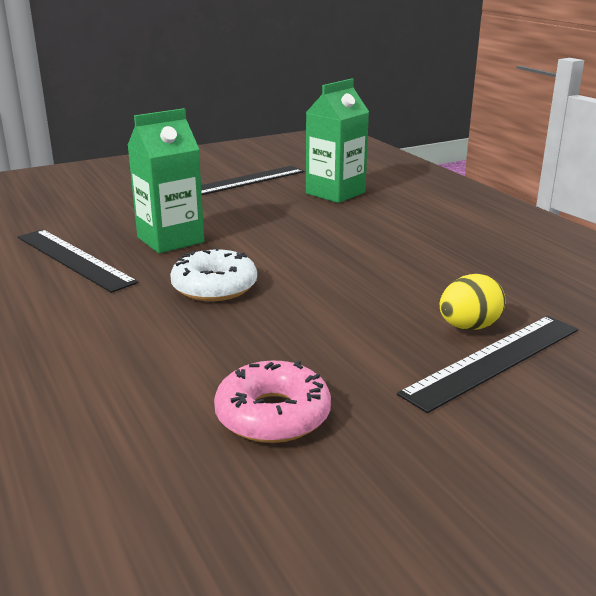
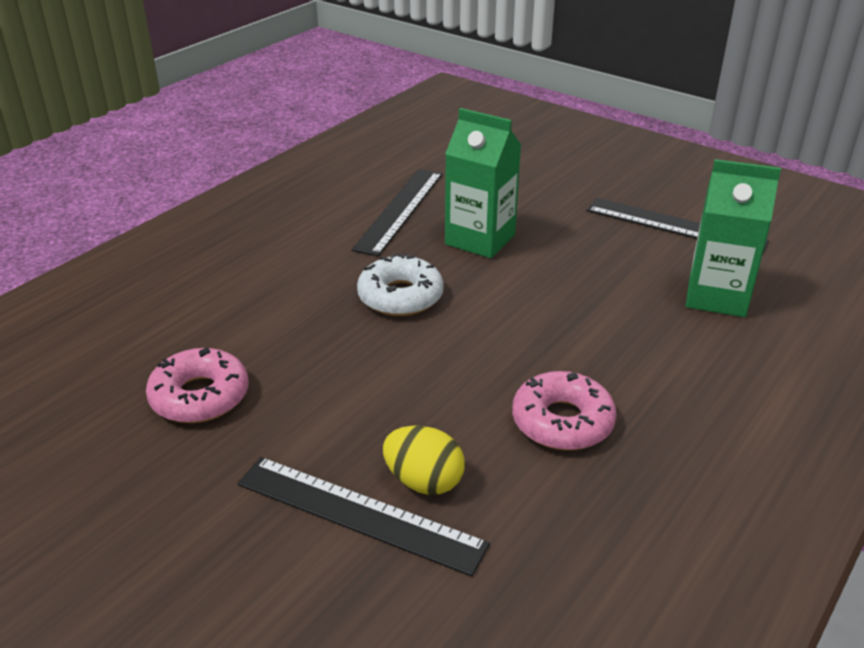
camera: 65 degrees right, 10 degrees up
(431, 266) = (562, 422): none -> pink donut

